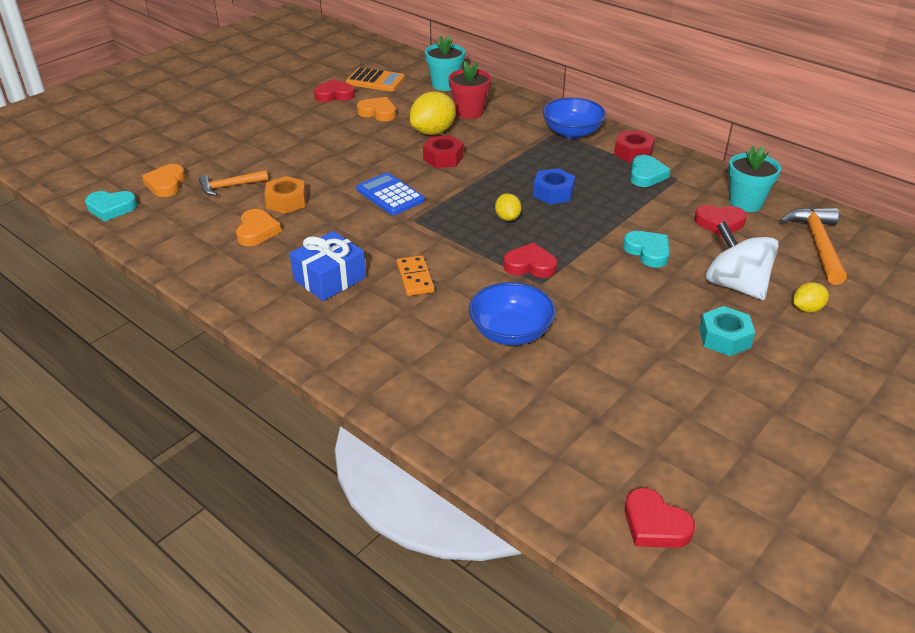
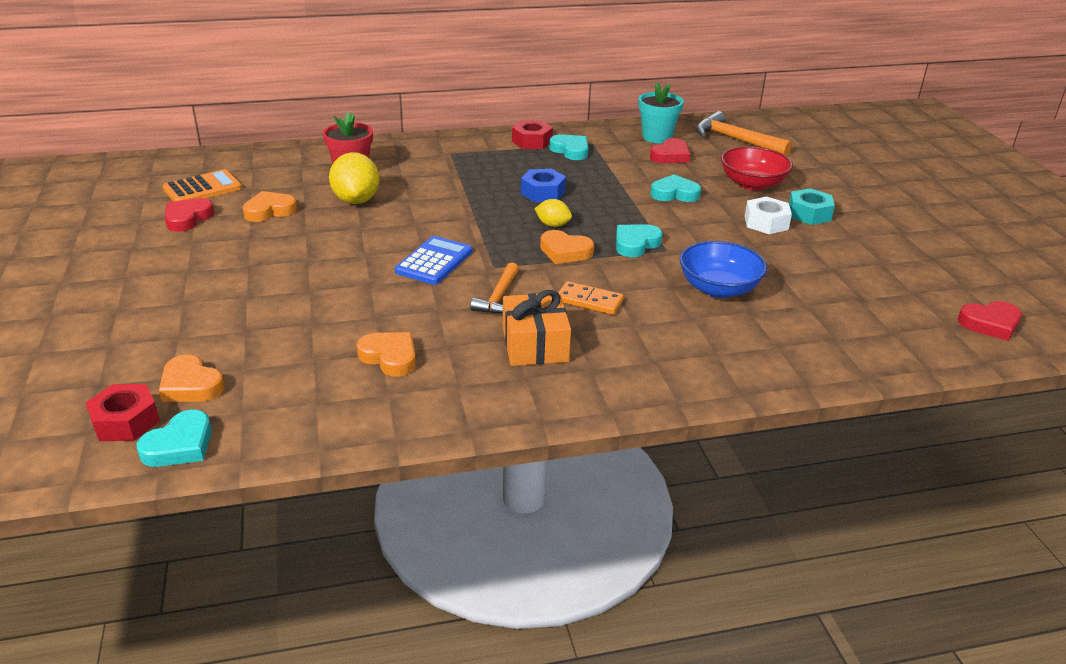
camera: 55 degrees left, 5 degrees down
(229, 186) = (269, 344): orange hammer -> orange hammer (499, 297)
(286, 201) = (358, 320): orange nut -> none
(329, 278) = (535, 345): blue gift -> orange gift
(390, 195) = (434, 261): blue calculator -> blue calculator turned 120 degrees clockwise
(443, 158) = (411, 213): red nut -> red nut (125, 421)
(445, 85) = (280, 162): turquoise flower pot -> none
(474, 239) = (565, 251): none -> orange heart
(530, 265) = (635, 244): red heart -> turquoise heart
(572, 132) = (462, 148): blue bowl -> none
(667, 318) = (766, 223): none -> white nut
(735, 285) = (752, 184): white spinning top -> red bowl
(807, 309) = (803, 175): yellow lemon -> none

